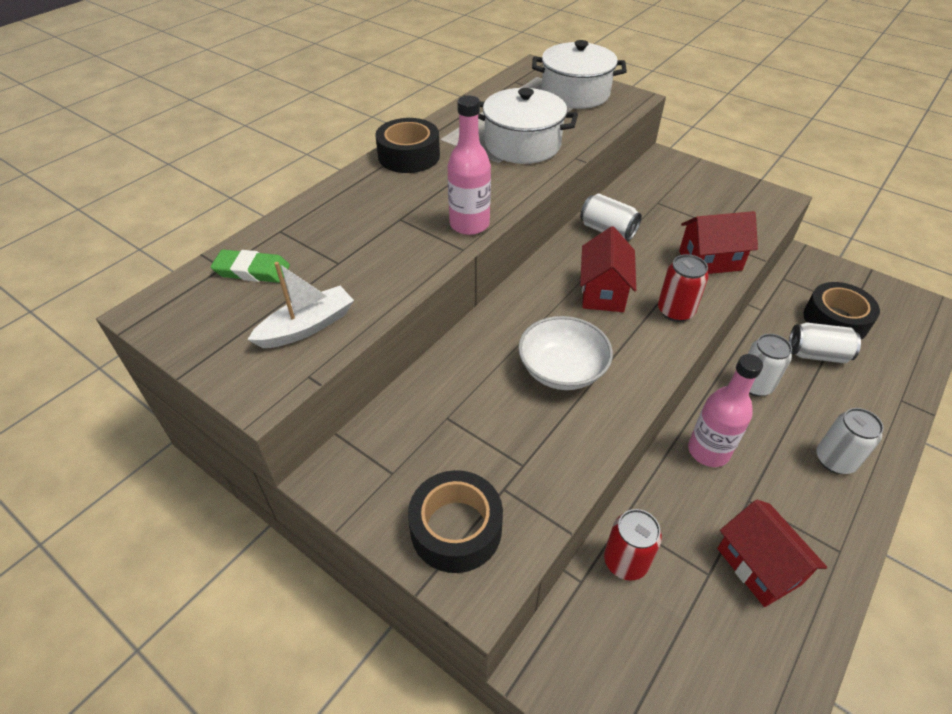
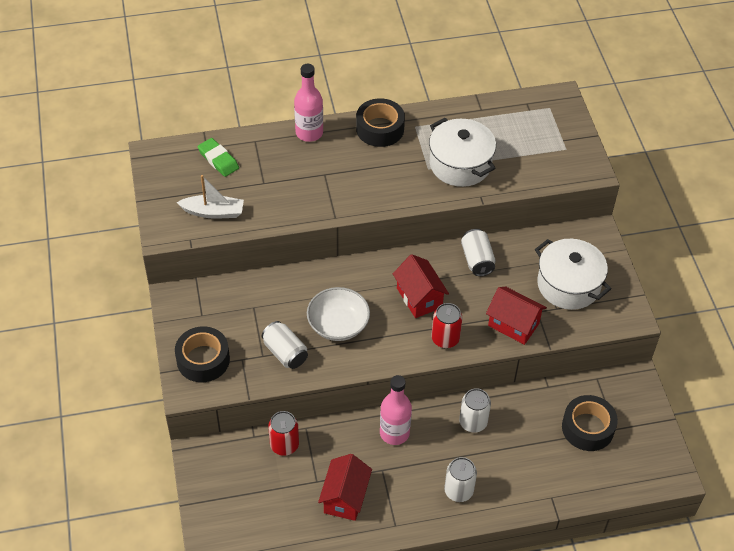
camera: 40 degrees right, 5 degrees up
(469, 224) = (357, 204): pink bottle -> pink bottle (309, 133)
(575, 93) = (555, 141): white pot -> white pot (568, 285)
(603, 292) = (419, 298): red house -> red house turned 75 degrees counterclockwise
(817, 354) = (540, 436): white can -> white can (285, 353)

